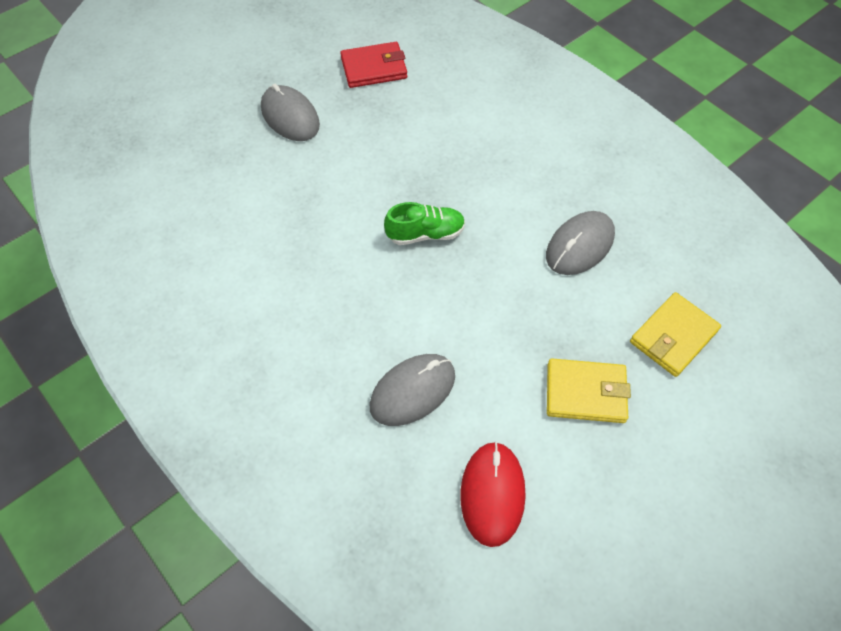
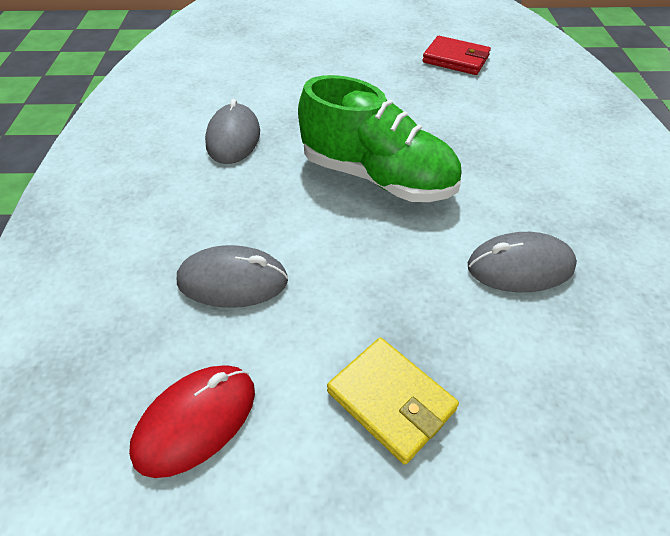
camera: 40 degrees right, 10 degrees down
(290, 116) = (358, 59): grey mouse -> grey mouse (233, 138)
(425, 234) = (377, 177): green shoe -> green shoe, size x1.96
(673, 336) = (554, 419): yellow wallet -> none

